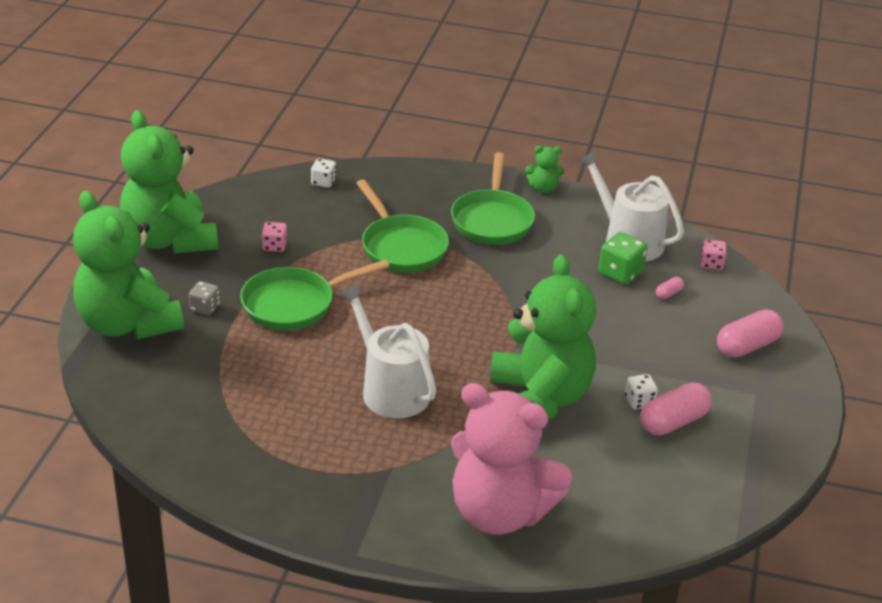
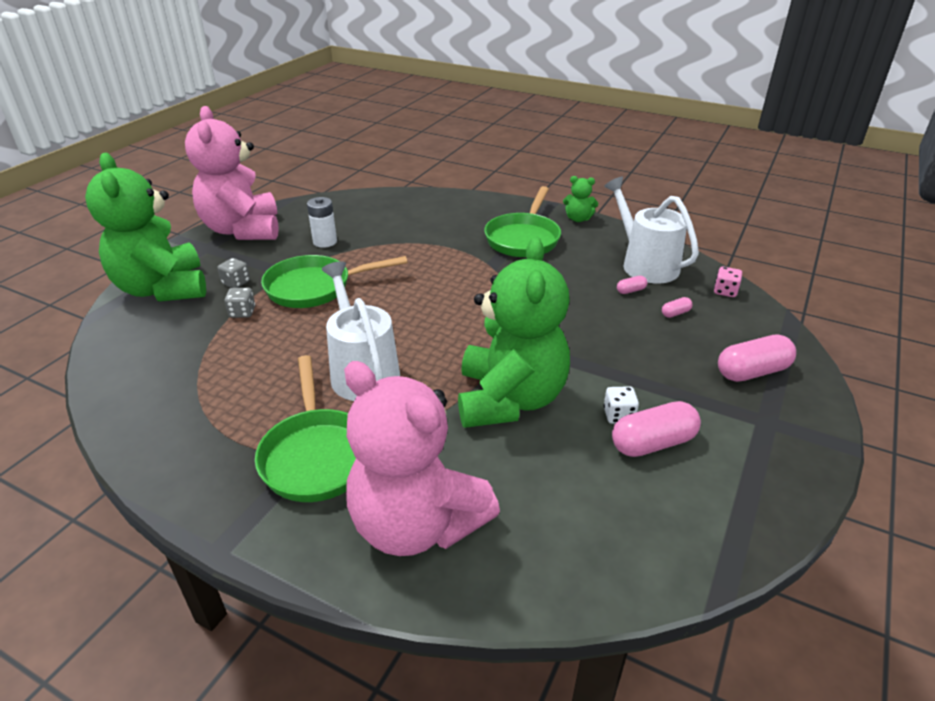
camera: 15 degrees right, 0 degrees up
(170, 240) = (243, 230): green teddy bear -> pink teddy bear
(233, 341) = (242, 312): none -> grey dice
(274, 246) = (325, 242): pink dice -> white battery
(323, 182) = (392, 200): white dice -> none
(401, 247) = (433, 252): green pan -> green pan (316, 455)
(620, 273) = (631, 291): green dice -> pink capsule

